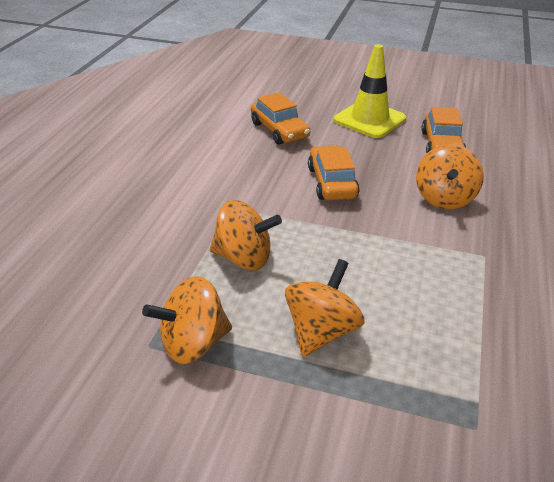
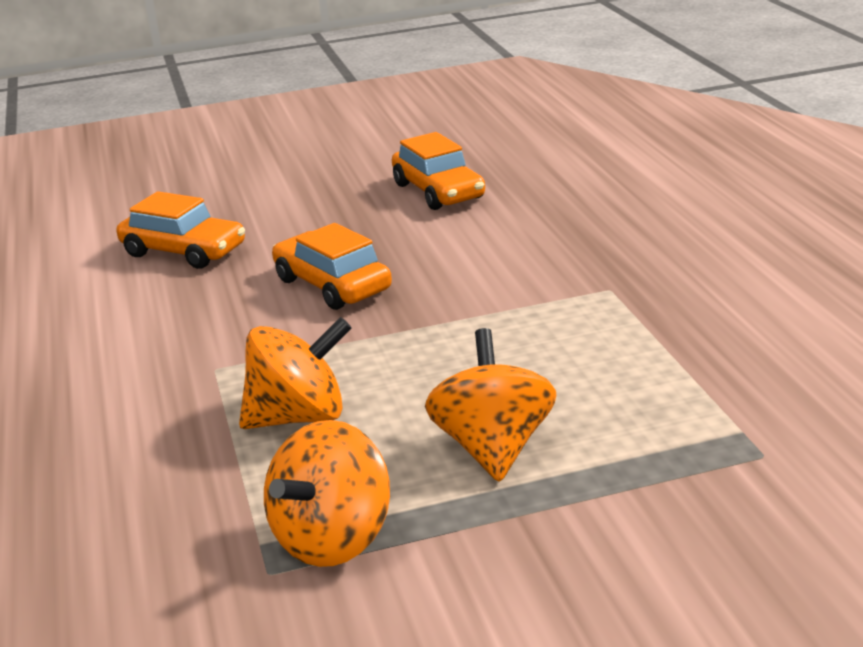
camera: 30 degrees left, 10 degrees down
(369, 119) = (308, 194): yellow traffic cone -> none
(444, 198) = (501, 248): orange spinning top -> none

